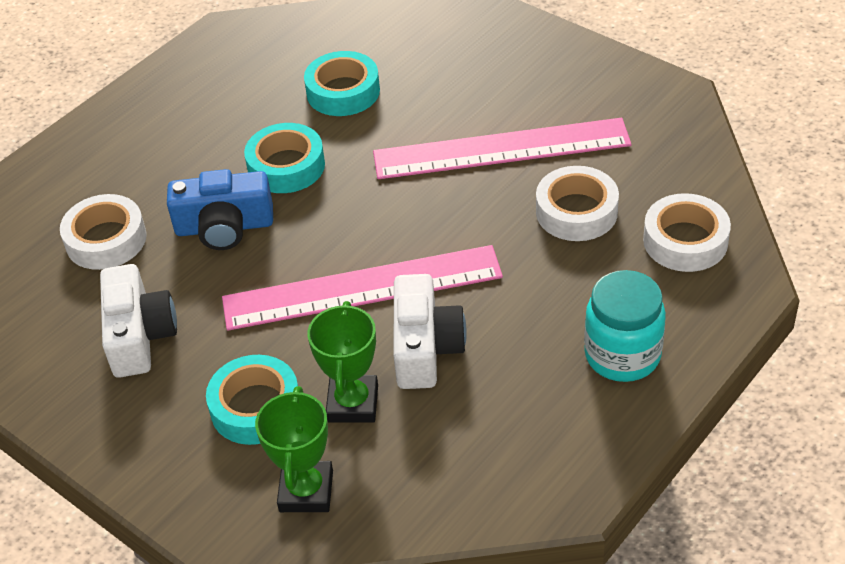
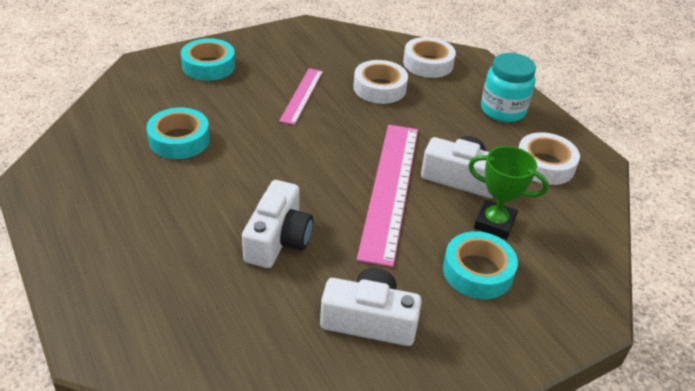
camera: 75 degrees left, 5 degrees down
(106, 240) = (238, 316): white tape -> white tape (544, 165)
(224, 227) = (278, 239): blue camera -> white camera
(286, 166) = (236, 189): turquoise tape -> turquoise tape (208, 66)
(306, 491) = (563, 266): green trophy -> none
(501, 148) = (301, 95): pink ruler -> pink ruler, size x0.55

